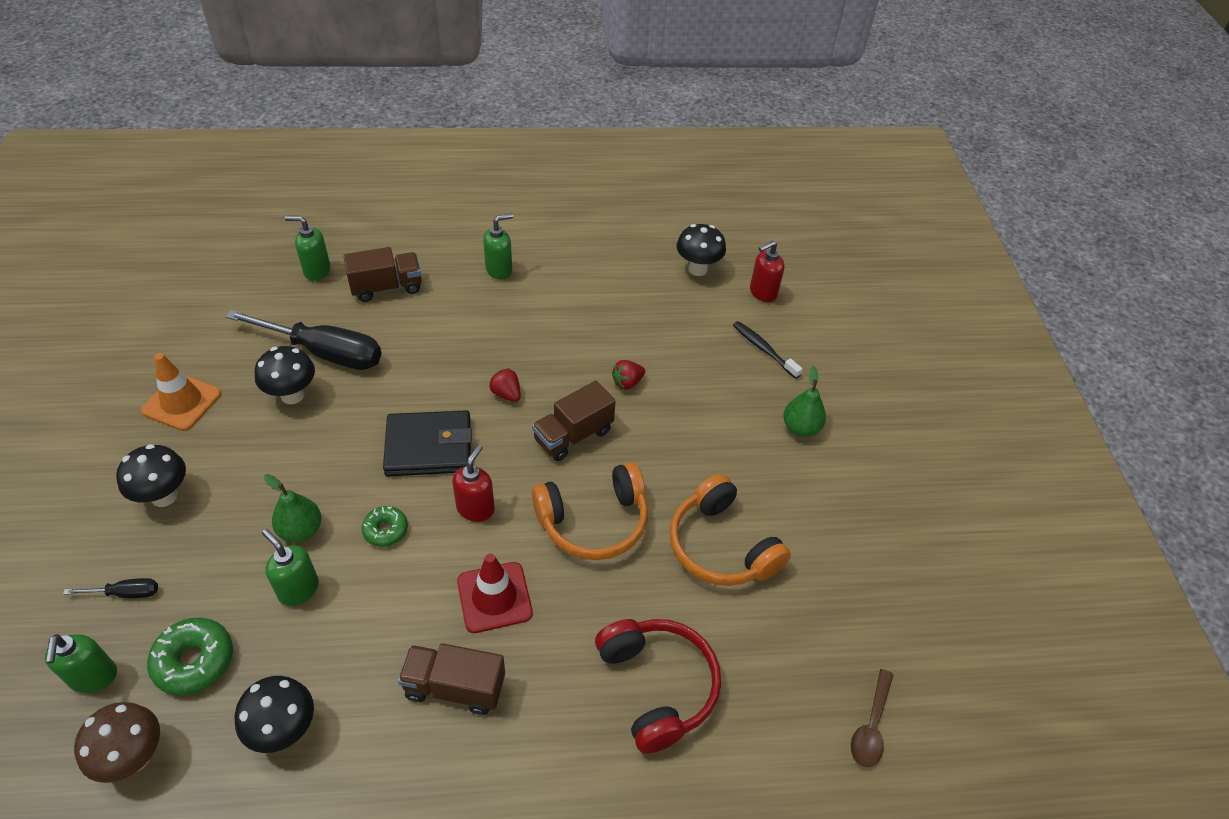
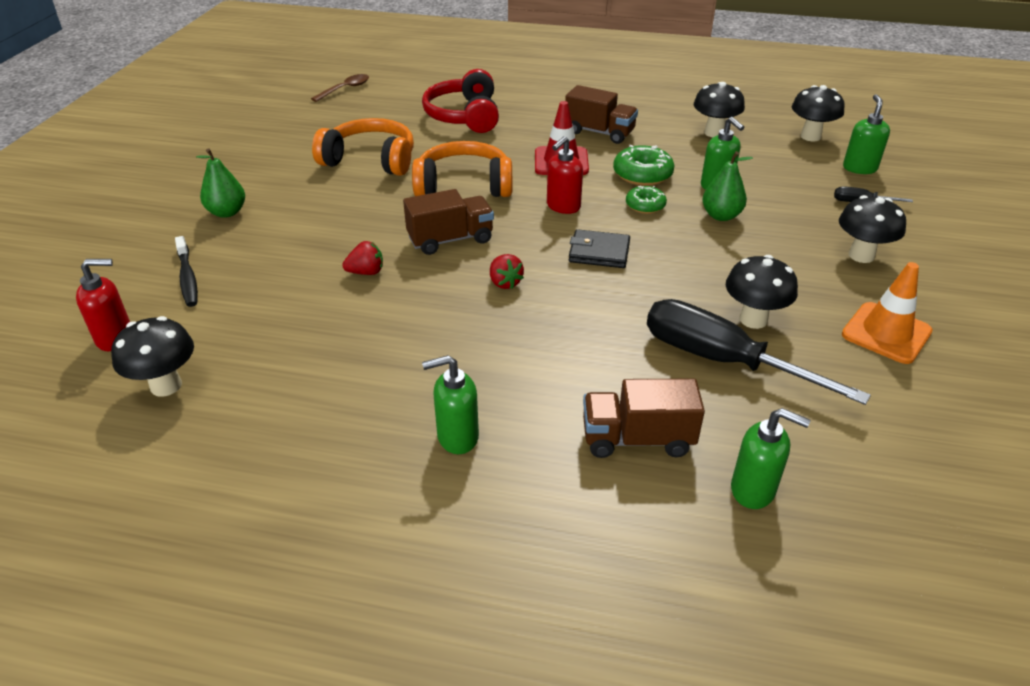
camera: 160 degrees left, 10 degrees down
(135, 757) = (810, 136): brown mushroom -> black mushroom
(194, 661) = (787, 165): green donut -> green donut (642, 174)
(429, 447) = (599, 252): black wallet -> black wallet, size x0.65
(721, 546) = (370, 160): orange headphones -> orange headphones turned 60 degrees counterclockwise

